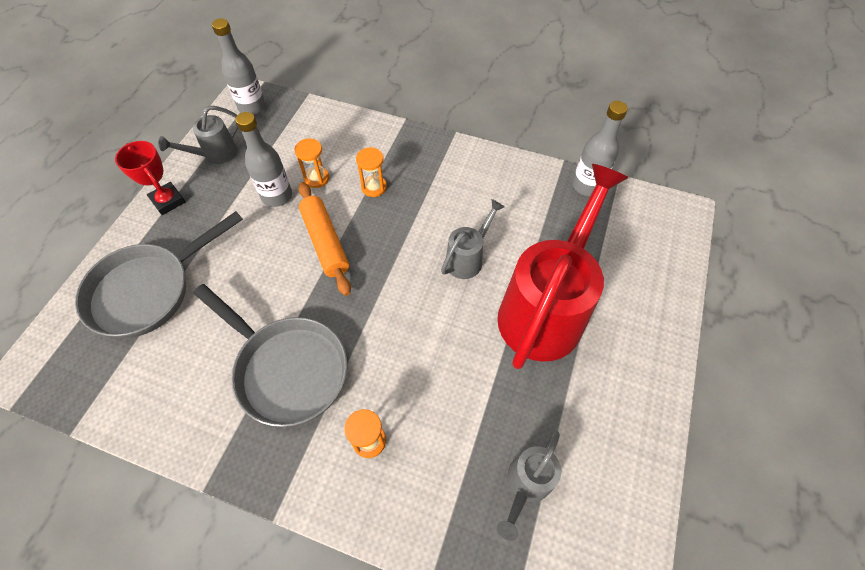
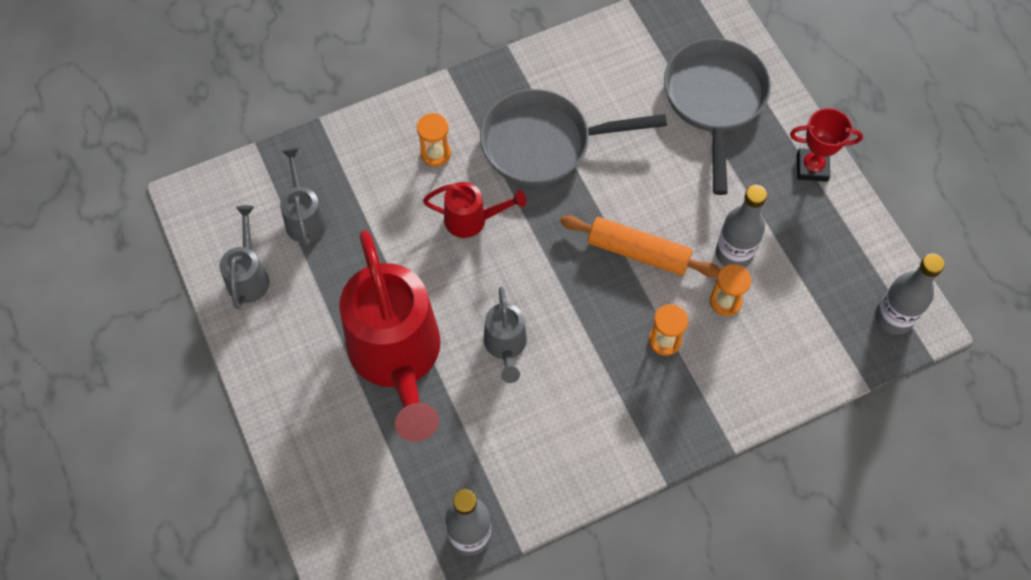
camera: 135 degrees right, 5 degrees up
(215, 154) = (844, 240): grey watering can -> grey watering can (249, 276)
(401, 358) = (472, 220): none -> red watering can

